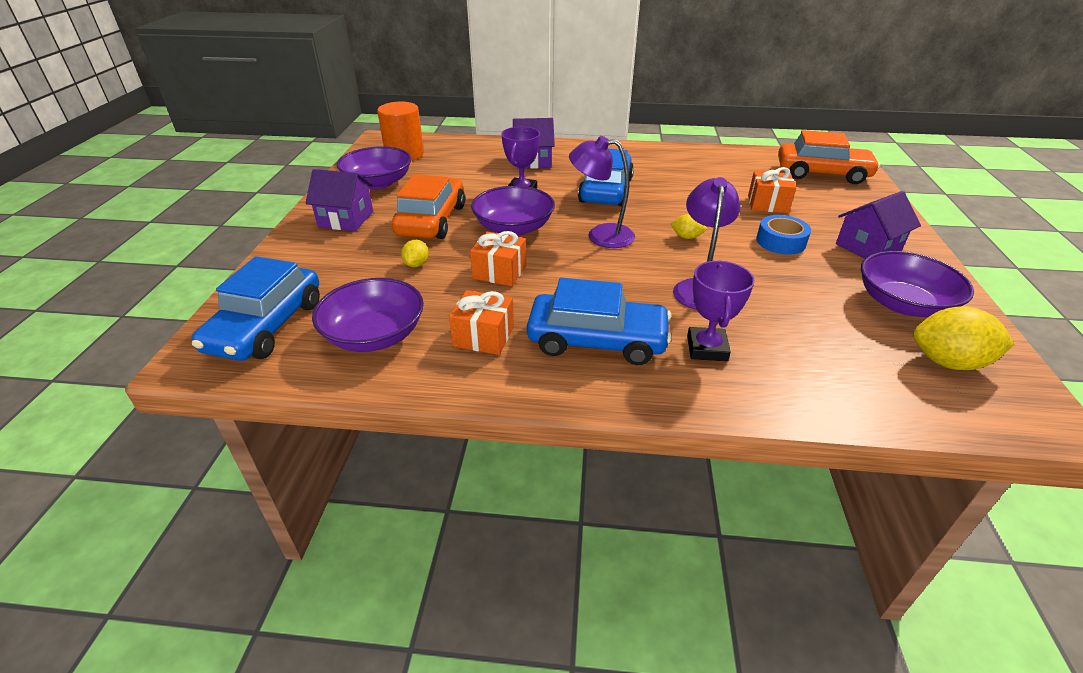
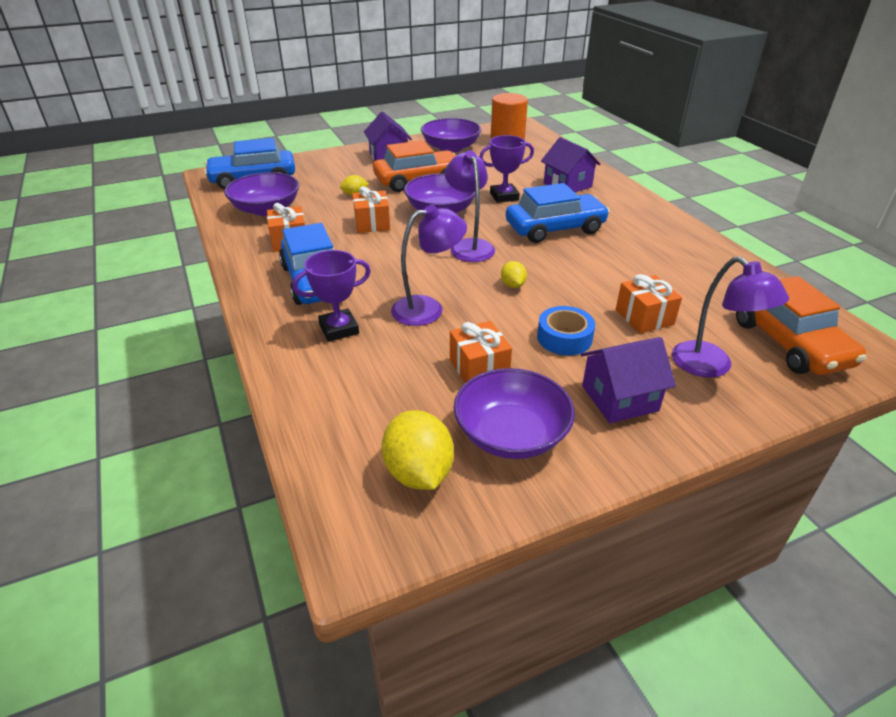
camera: 60 degrees right, 0 degrees up
(807, 291) = (479, 368): none -> orange gift
(840, 205) = (711, 366): none -> purple lamp
(868, 247) = (619, 398): purple house -> purple house turned 45 degrees counterclockwise

